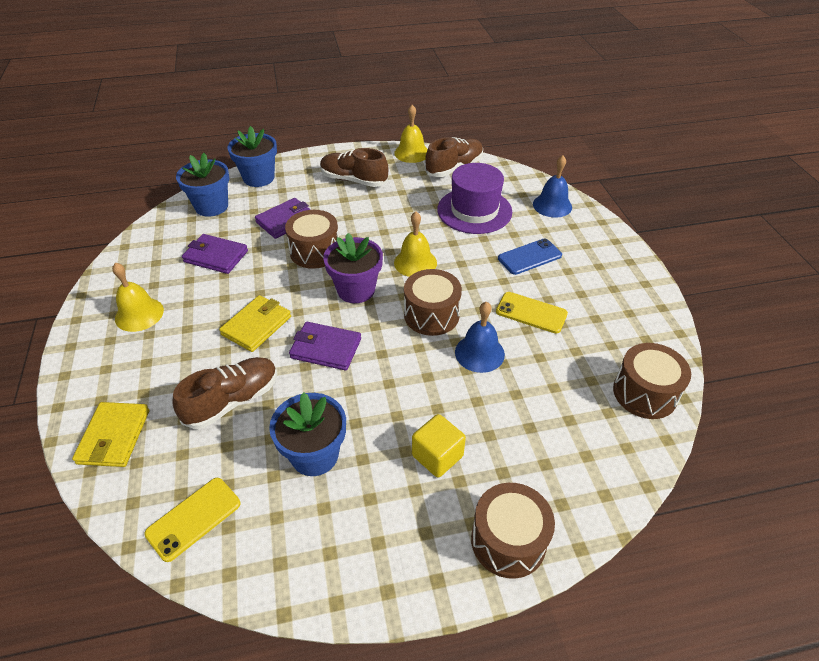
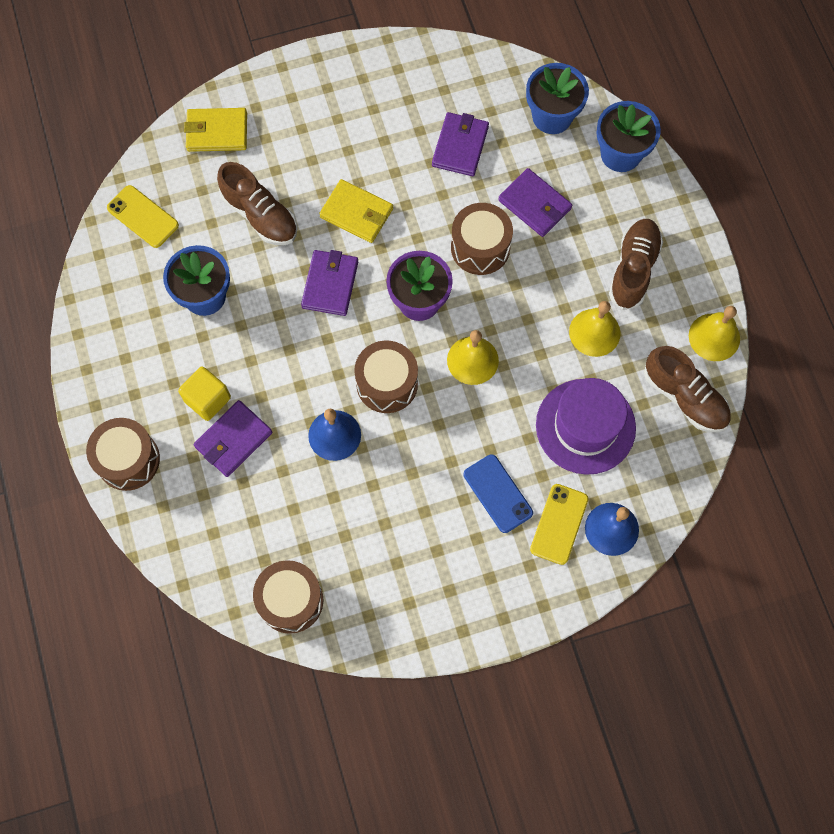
camera: 85 degrees right, 25 degrees up
(139, 314) = (364, 101): yellow bell -> yellow bell (594, 332)
(483, 433) = (233, 440): none -> purple wallet
(531, 313) = (399, 491): yellow phone -> yellow phone (559, 524)

